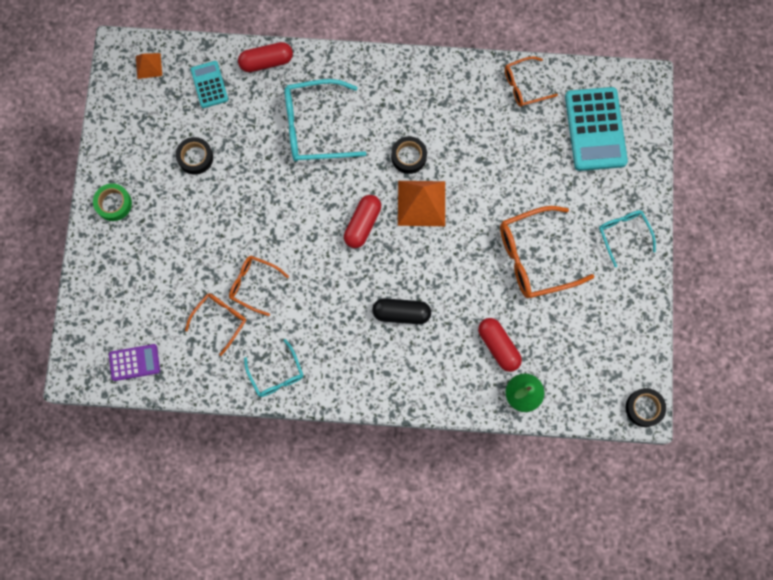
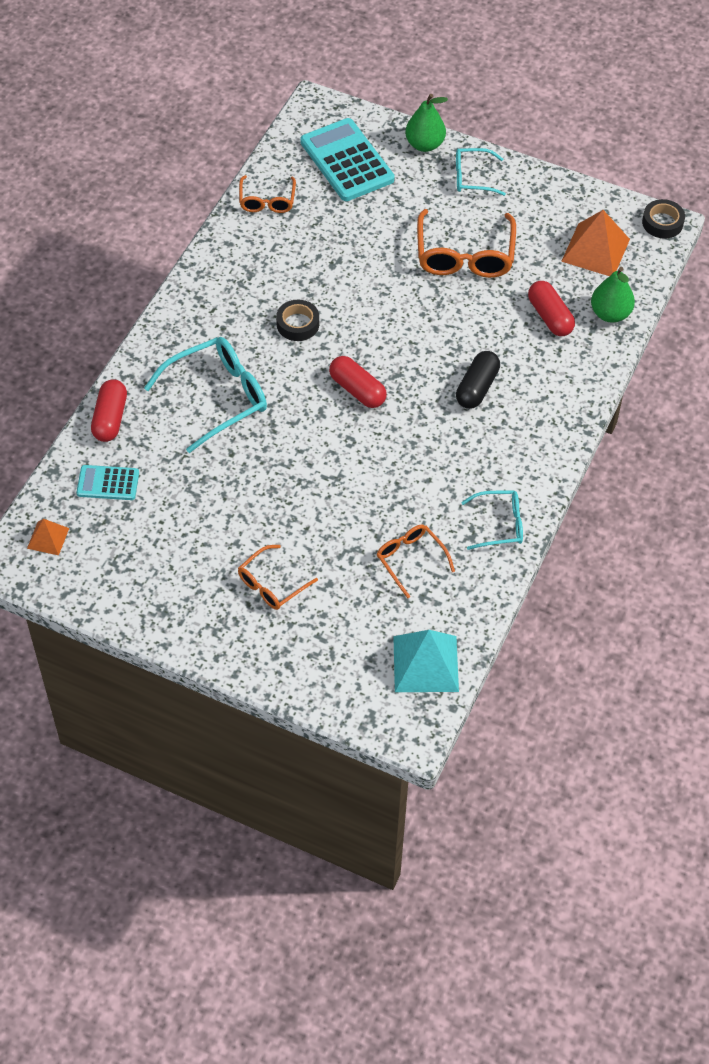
camera: 70 degrees left, 20 degrees down
(113, 204) = (211, 627): green tape -> none
(134, 362) = (426, 663): purple calculator -> turquoise pyramid
(195, 157) = (194, 525): black tape -> none
(254, 285) = (382, 514): orange glasses -> orange glasses (272, 584)
(315, 127) = (217, 397): turquoise glasses -> turquoise glasses turned 135 degrees counterclockwise
(421, 203) = (357, 330): orange pyramid -> orange pyramid (595, 250)
(498, 346) = (549, 317): red capsule -> red capsule turned 75 degrees clockwise
(595, 129) = (347, 161): turquoise calculator -> turquoise calculator turned 135 degrees counterclockwise
(642, 183) = (424, 144): none -> green pear

